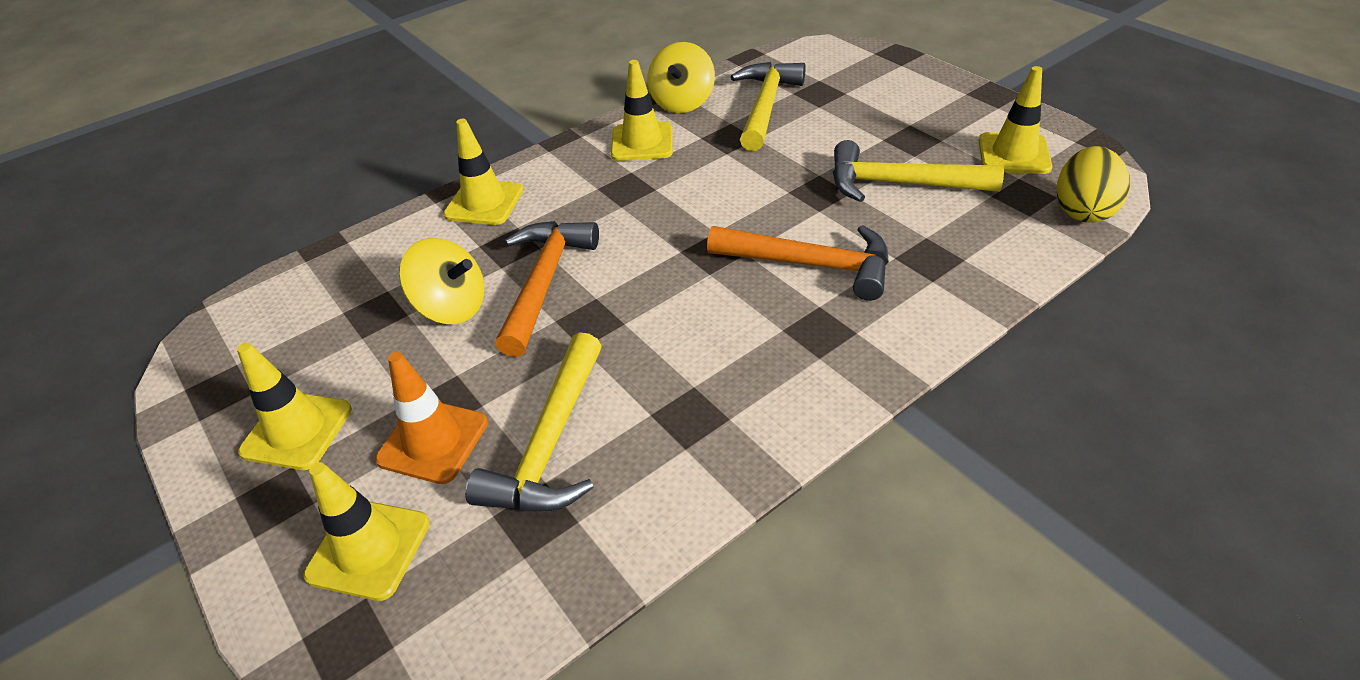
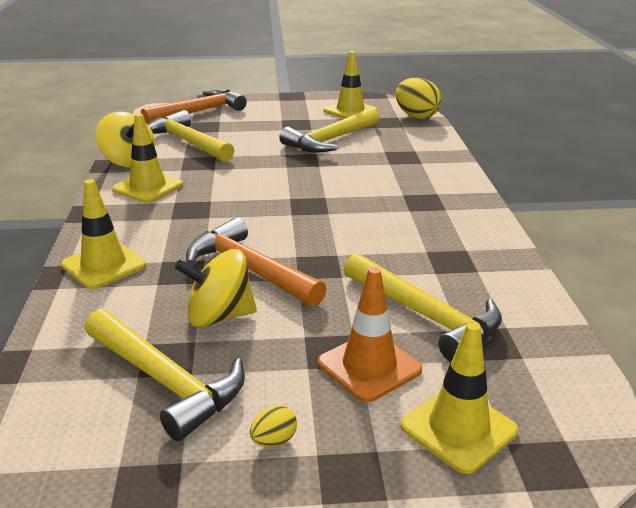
camera: 60 degrees left, 15 degrees down
(297, 430) = (274, 441): yellow traffic cone -> yellow egg
(342, 330) = (166, 381): none -> yellow hammer
(452, 307) = (219, 316): yellow spinning top -> yellow spinning top turned 150 degrees counterclockwise
(811, 265) = (364, 184): orange hammer -> orange hammer (199, 112)

